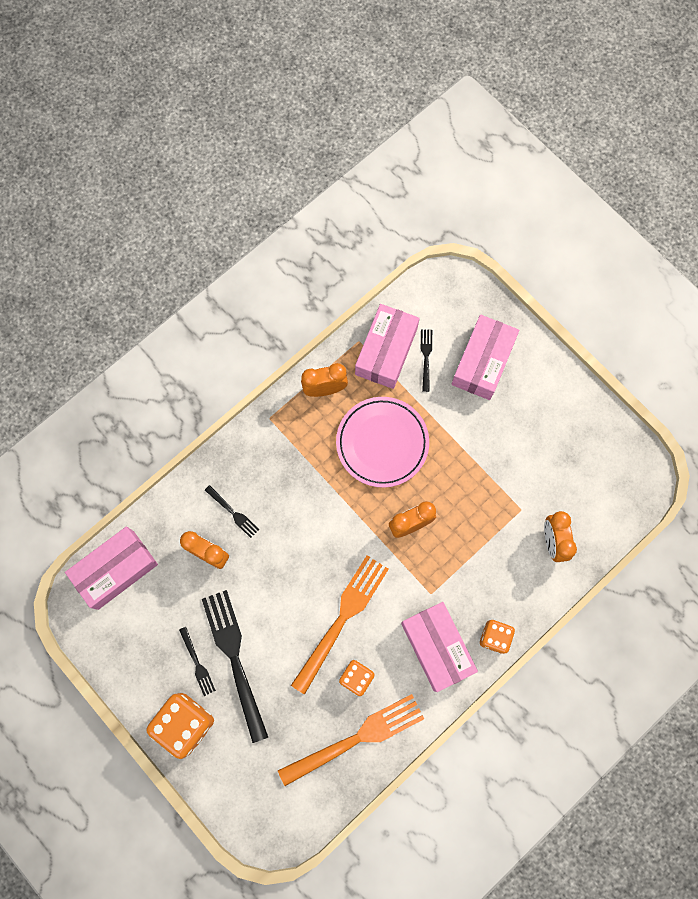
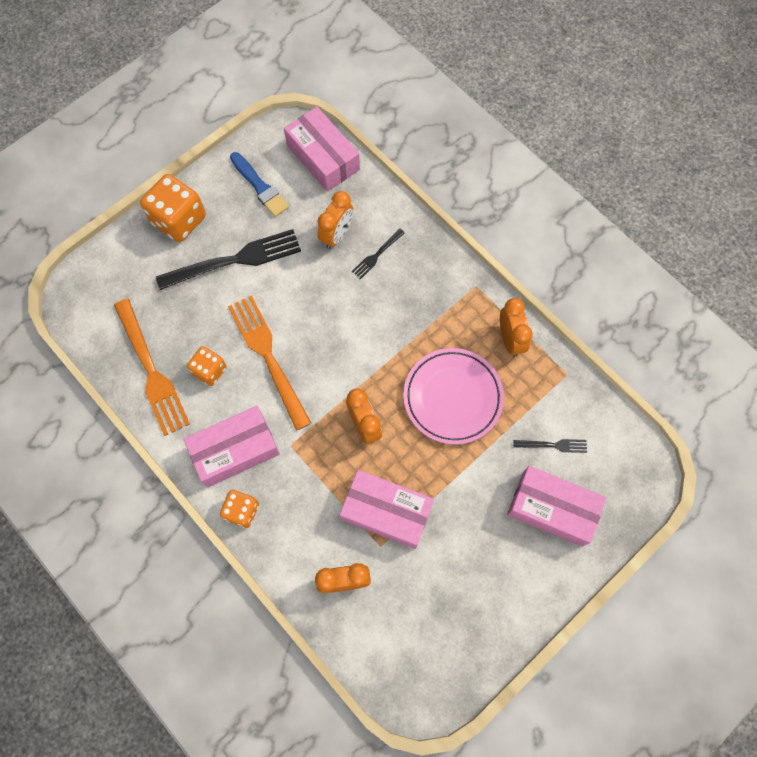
camera: 90 degrees right, 5 degrees down
(148, 636) = (260, 187): none -> blue brush
(197, 663) = (232, 228): black fork -> none
(342, 619) = (268, 357): orange fork -> orange fork turned 150 degrees counterclockwise
(386, 351) = (557, 402): pink box -> pink box (386, 512)

